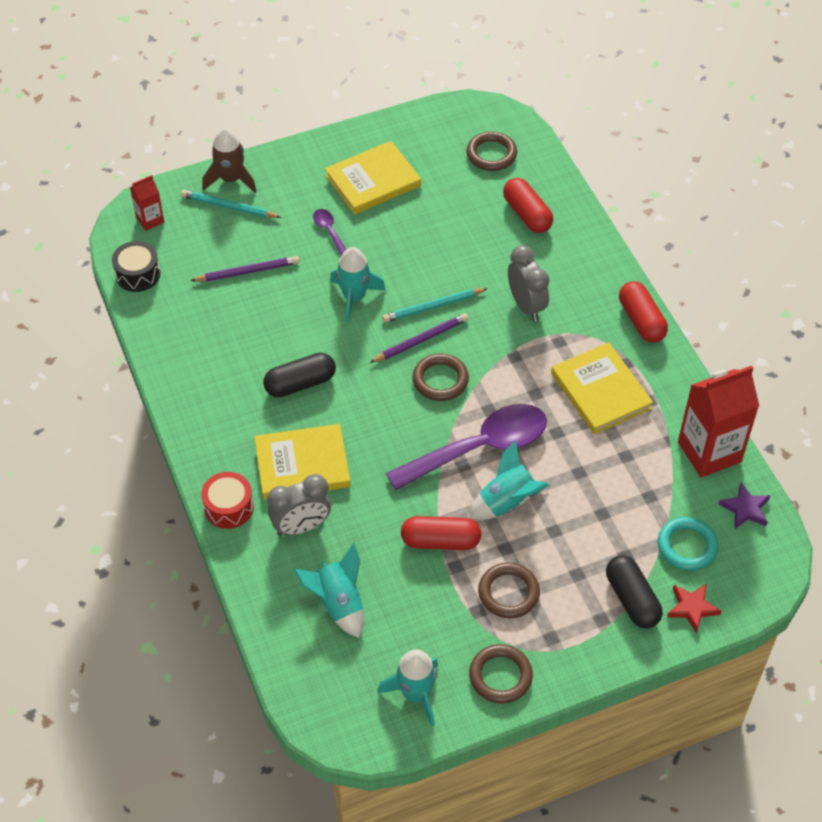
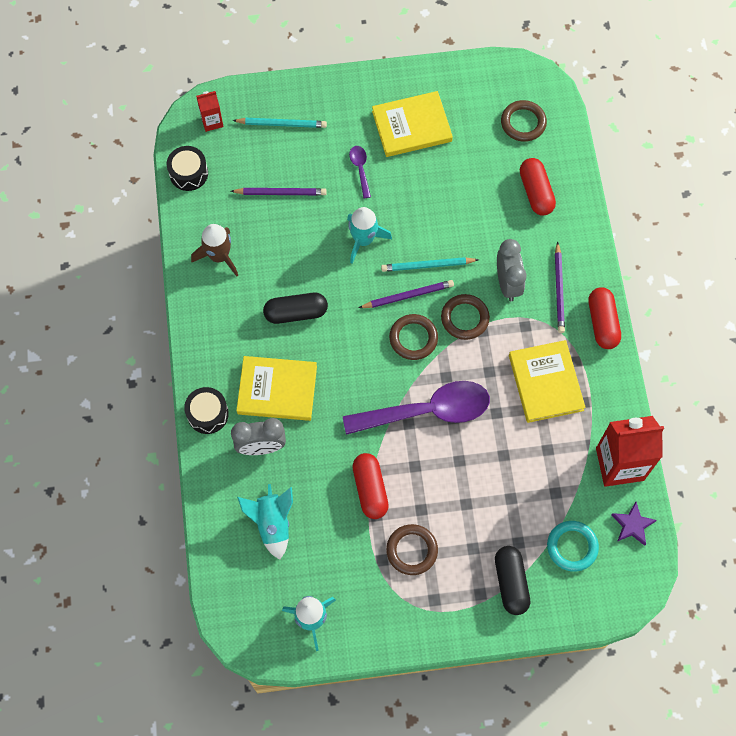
camera: 15 degrees right, 15 degrees up
(229, 207) = (281, 124): turquoise pencil -> turquoise pencil turned 150 degrees clockwise
(229, 507) = (208, 414): red drum -> black drum
(231, 179) = (290, 96): brown rocket -> brown rocket (219, 256)
(440, 541) = (370, 489): red capsule -> red capsule turned 60 degrees clockwise
(500, 676) = (383, 622): brown ring -> brown ring (465, 318)
(507, 502) = (435, 467): turquoise rocket -> none
(583, 299) = (559, 289): none -> purple pencil
(692, 608) = (558, 604): red star -> none

